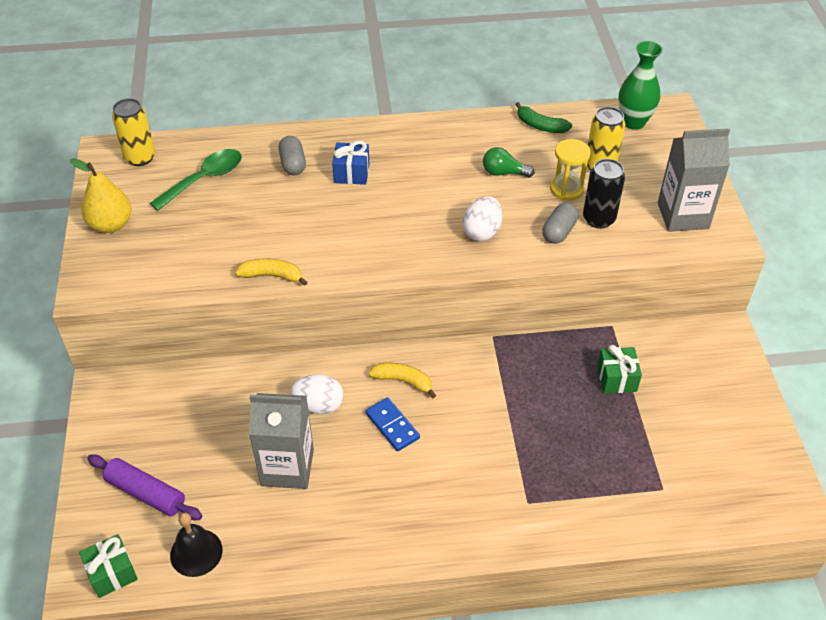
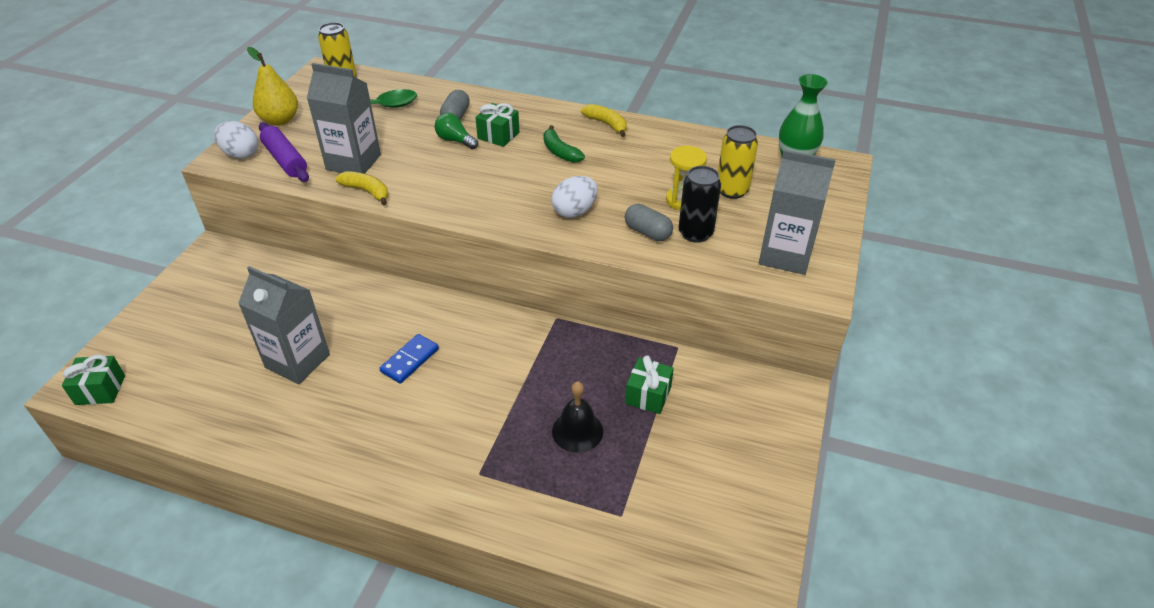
camera: 25 degrees right, 5 degrees down
(146, 493) = (176, 339): purple rolling pin -> purple rolling pin (285, 160)
(196, 552) = (173, 400): black bell -> black bell (577, 431)
(231, 248) = (353, 162): none -> grey carton
(319, 405) = (363, 321): white egg -> white egg (241, 154)
(351, 173) = (498, 135): blue gift -> green gift
(392, 426) = (410, 360): blue domino -> blue domino turned 45 degrees clockwise
(403, 381) = (448, 327): yellow banana -> yellow banana (607, 124)
(503, 173) = (633, 171): green light bulb -> green light bulb (455, 140)
(540, 126) = (698, 144): green banana -> green banana (560, 152)
(559, 232) = (647, 232): grey capsule -> grey capsule turned 75 degrees clockwise

